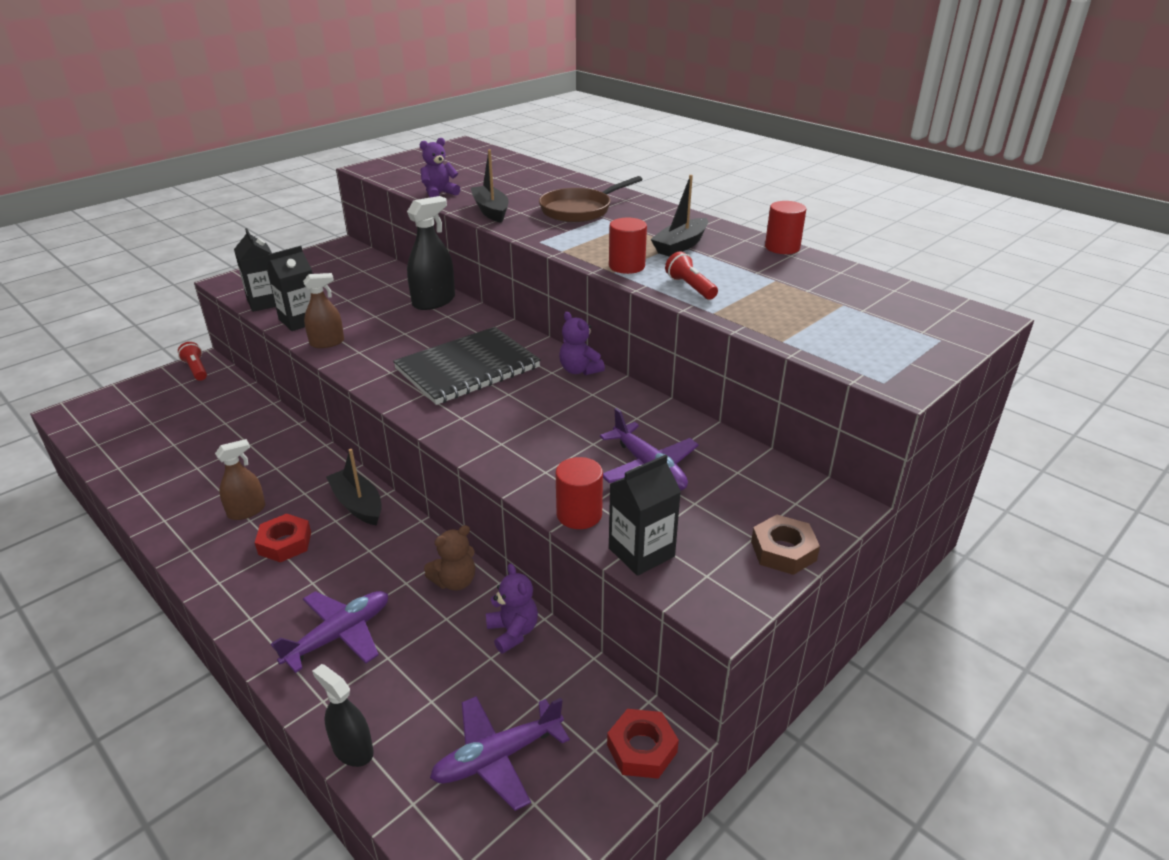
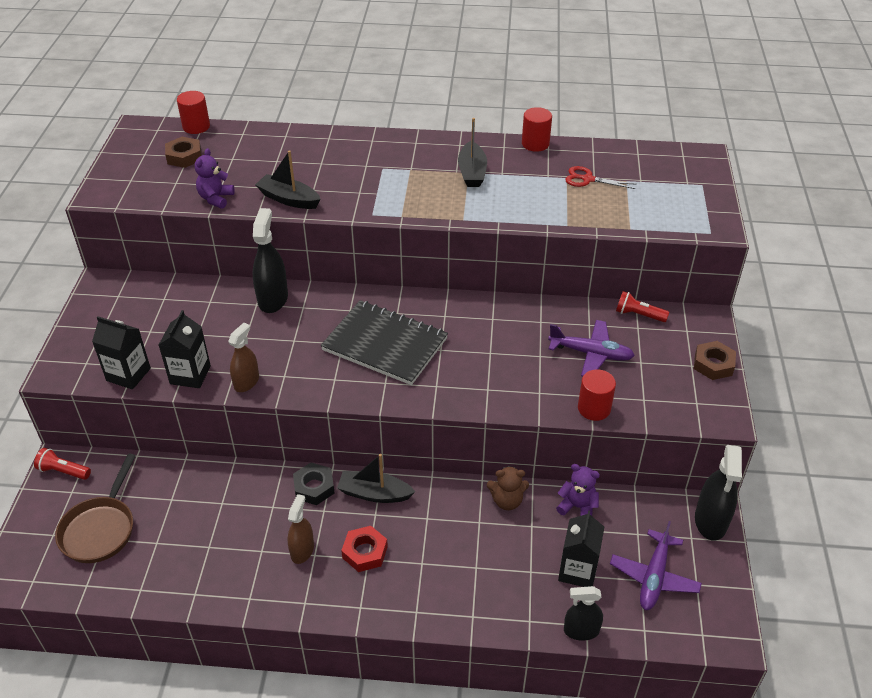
camera: 40 degrees left, 10 degrees up
(323, 472) = (314, 487): none -> black nut
(339, 635) = (486, 580): purple plane -> none
(455, 581) = (507, 501): brown teddy bear -> brown teddy bear turned 75 degrees clockwise
(463, 166) = (184, 156): none -> brown nut
(467, 368) = (385, 344): black notebook -> black notebook turned 75 degrees counterclockwise
(579, 210) = (355, 167): brown pan -> brown pan (100, 529)
(579, 370) = (460, 304): purple teddy bear -> none
(626, 266) = (464, 210): red cylinder -> red cylinder (196, 127)
(641, 552) = (652, 410): black carton -> black carton (577, 570)
(642, 749) = (711, 521): red nut -> black spray bottle
(690, 287) = (527, 210): red flashlight -> red flashlight (638, 315)
(797, 289) = (588, 179): none -> red scissors

